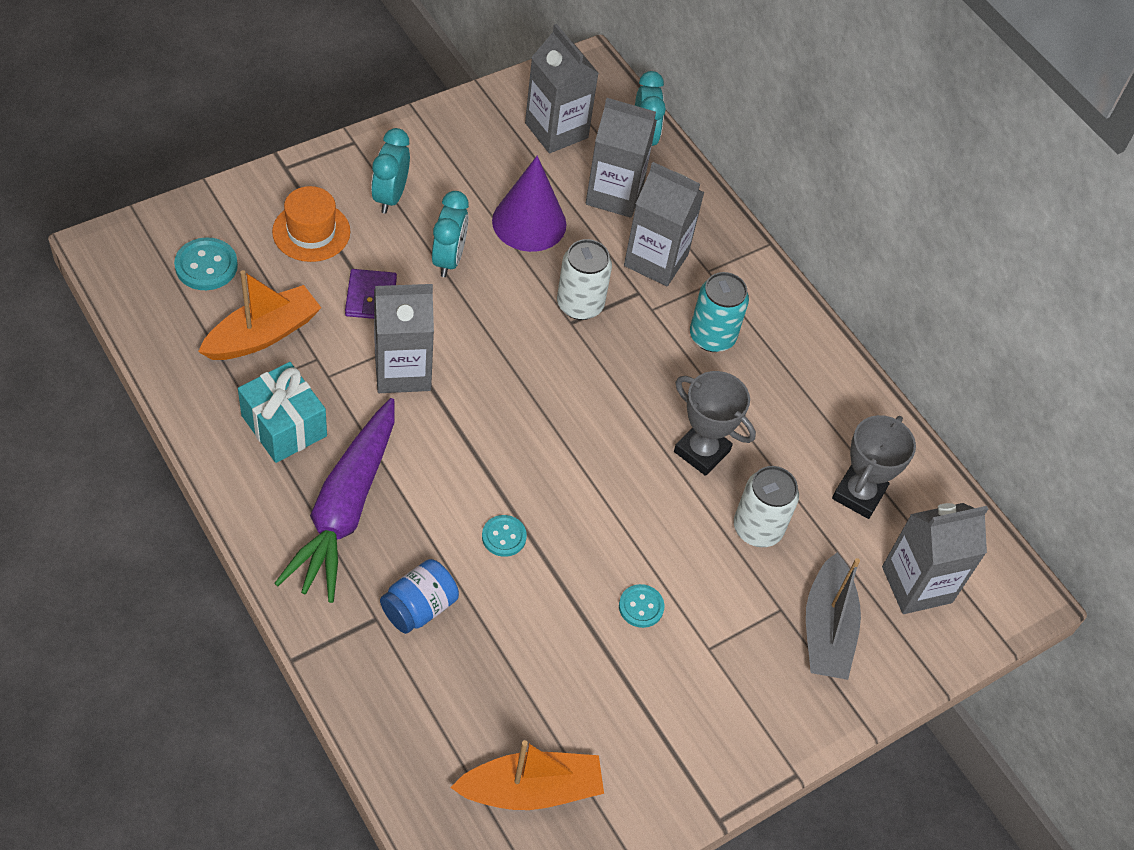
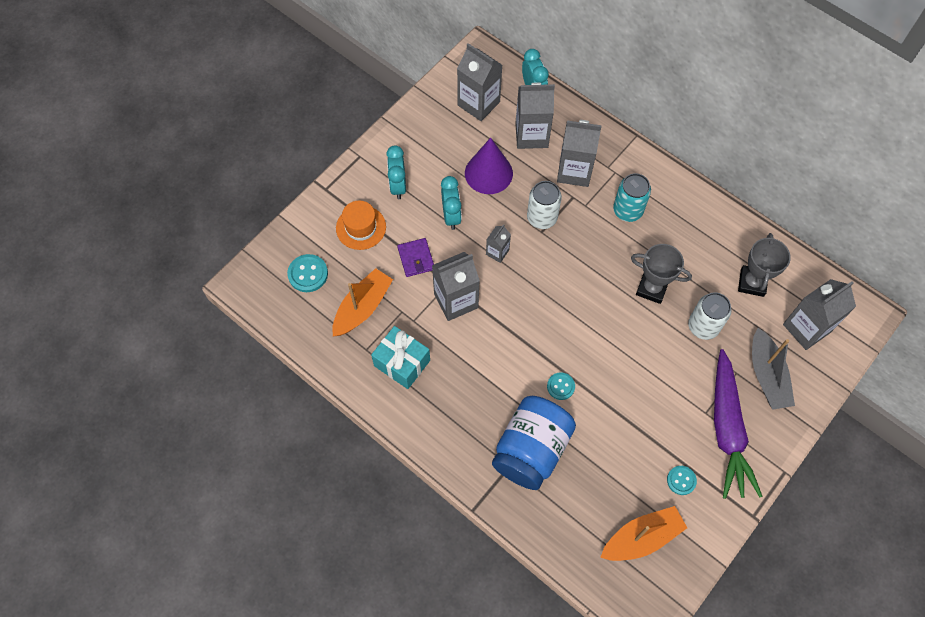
camera: 10 degrees left, 10 degrees up
(345, 509) = (461, 403): purple carrot -> purple carrot (727, 429)
(419, 607) = (531, 450): blue jar -> blue jar, size x1.88
(493, 328) = (497, 252): none -> grey carton
(641, 607) = (657, 401): turquoise button -> turquoise button (681, 480)

